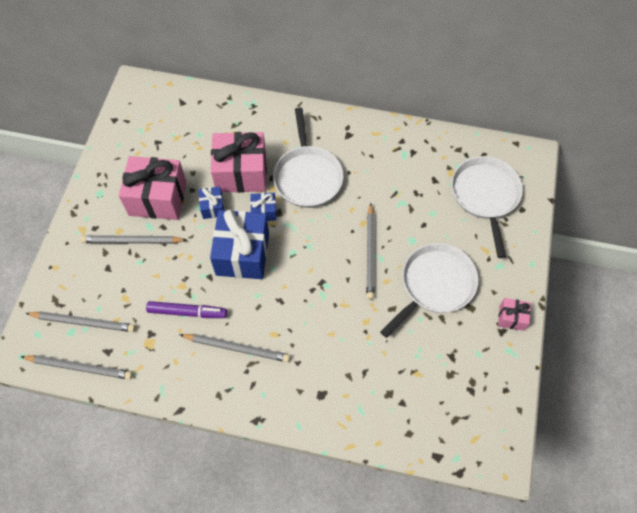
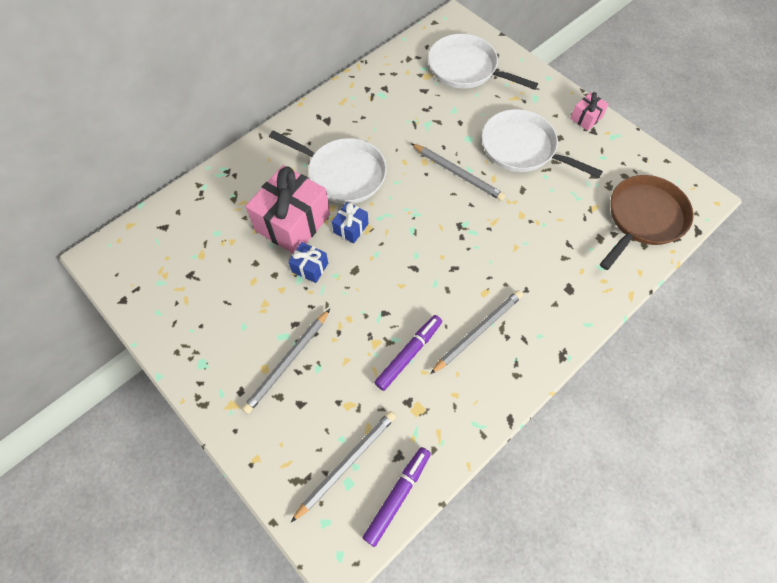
camera: 55 degrees left, 0 degrees up
(79, 367) = (397, 496): grey pencil -> purple marker
(158, 198) = (257, 310): pink gift -> none
(242, 254) = (381, 271): blue gift -> none
(435, 285) = (522, 148): white pan -> white pan turned 45 degrees counterclockwise
(437, 419) = (643, 218): none -> brown pan

